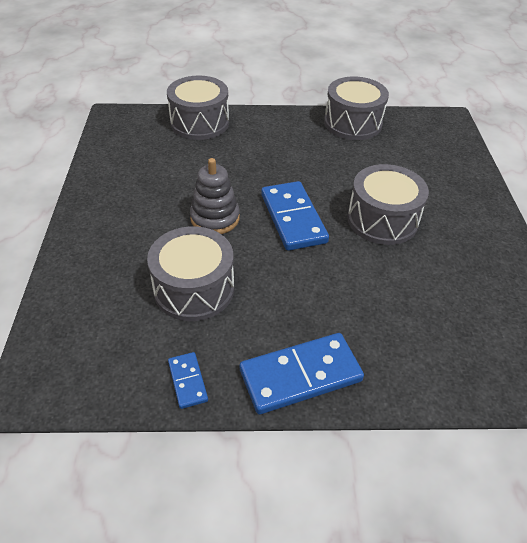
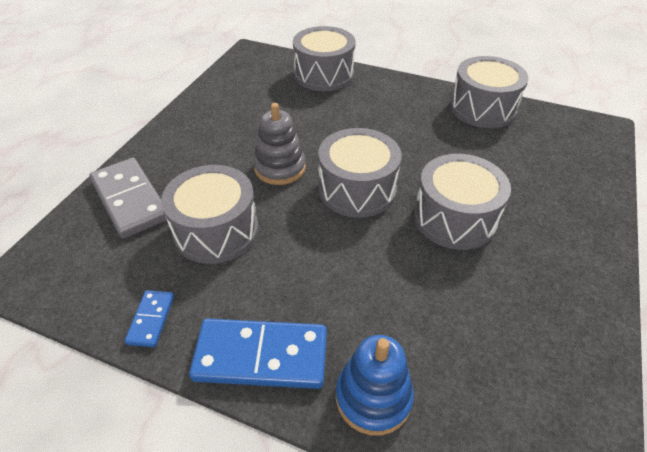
camera: 25 degrees right, 0 degrees up
(91, 287) = (130, 200): none -> grey domino
(293, 218) = (357, 189): blue domino -> grey drum
(402, 373) = (373, 397): none -> blue stacking toy

